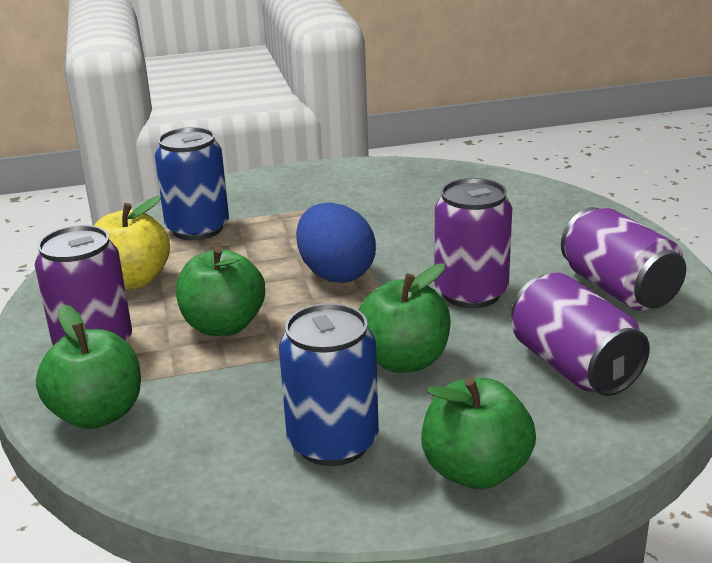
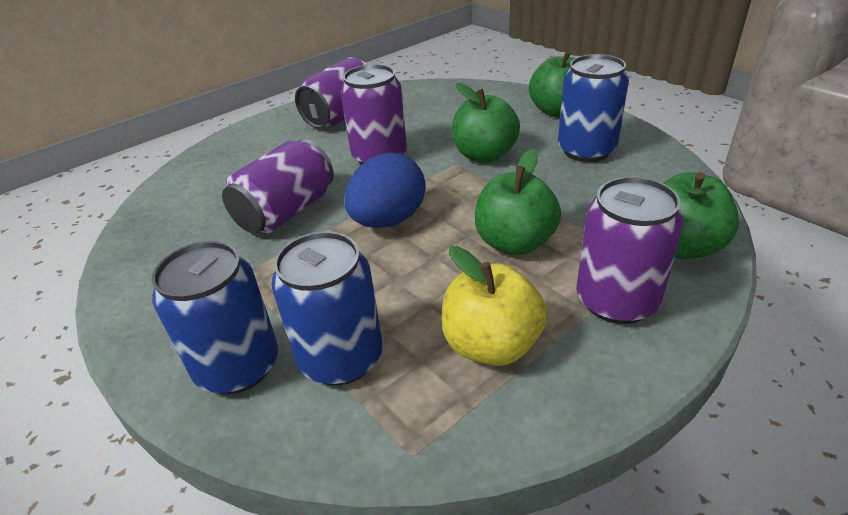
camera: 115 degrees left, 10 degrees up
(236, 198) = (238, 366): none -> blue can
(573, 367) = (441, 110): purple can -> purple can (286, 212)

